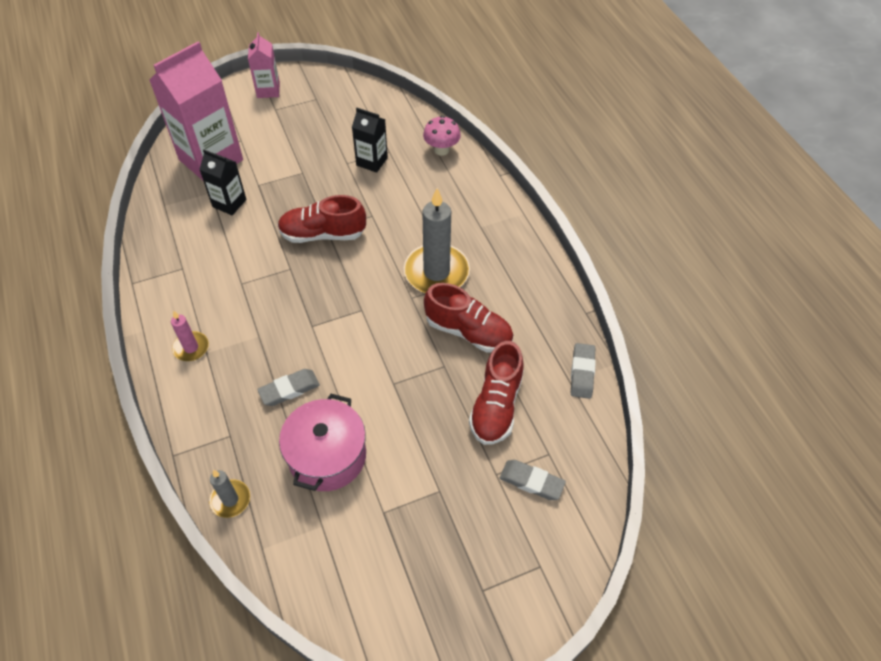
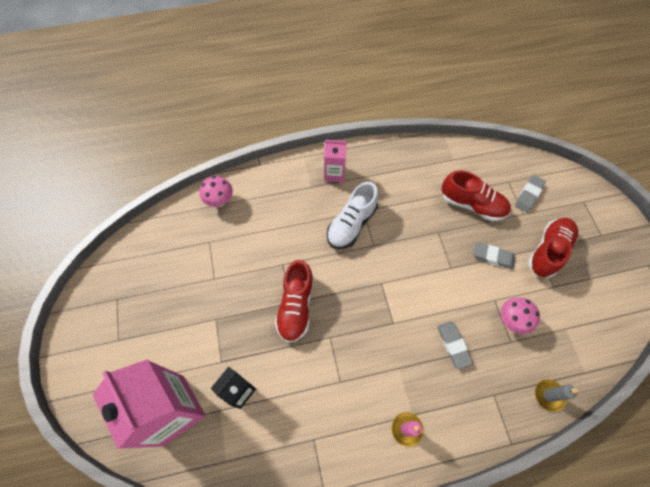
camera: 80 degrees left, 10 degrees up
(268, 90) = (86, 346): pink carton -> pink carton (334, 173)
(327, 456) = (511, 320): pink pot -> pink mushroom
(372, 161) = (218, 257): black carton -> none
(436, 272) = (351, 224): grey candle -> white shoe
(468, 331) = (409, 211): red shoe -> red shoe (548, 251)
(582, 373) = (449, 150): grey eraser -> grey eraser (493, 257)

